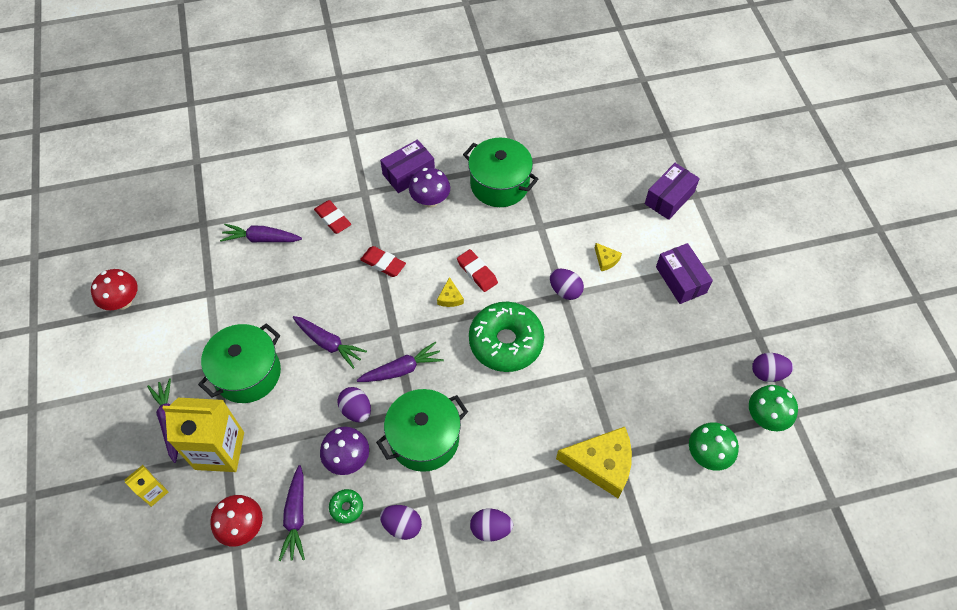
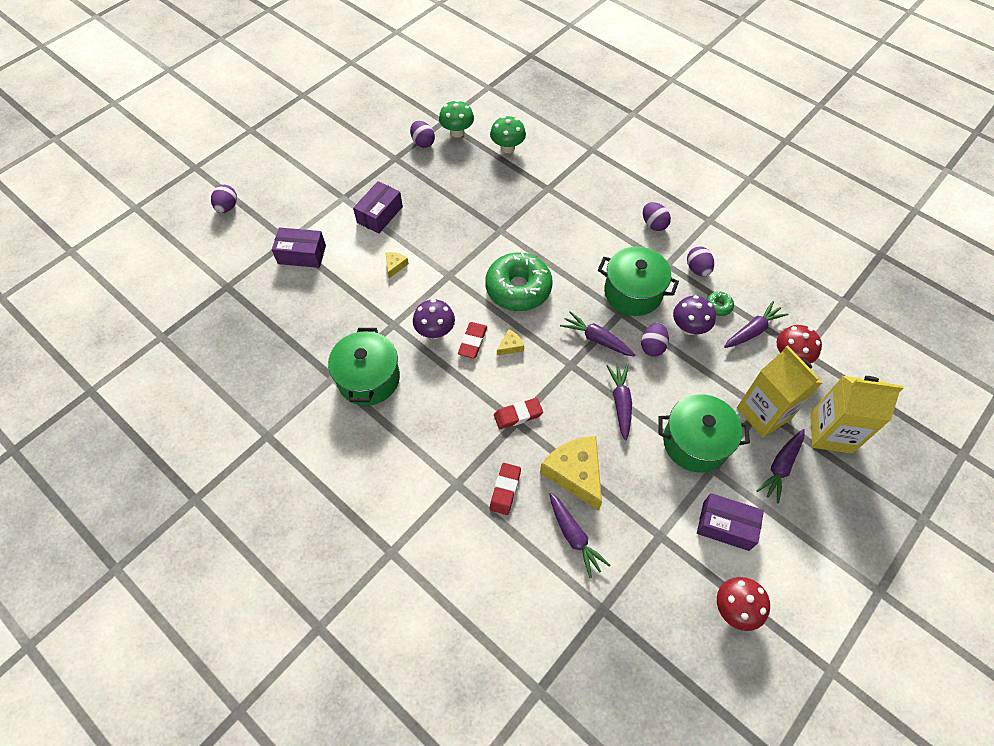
camera: 125 degrees left, 0 degrees up
(153, 492) = (831, 433): yellow carton -> yellow carton, size x2.08
(383, 263) = (518, 415): red eraser -> red eraser turned 75 degrees clockwise
(408, 173) = (407, 461): purple box -> purple box (725, 526)
(430, 200) = (425, 422): purple mushroom -> purple mushroom (435, 331)
(565, 290) = (444, 276): purple egg -> purple egg (227, 207)
(601, 464) = (560, 192): yellow cheese -> yellow cheese (575, 473)

